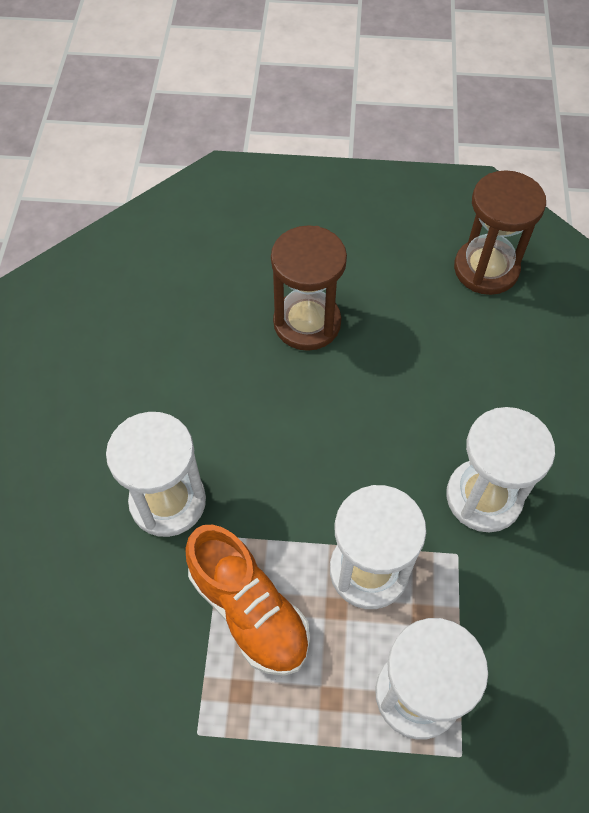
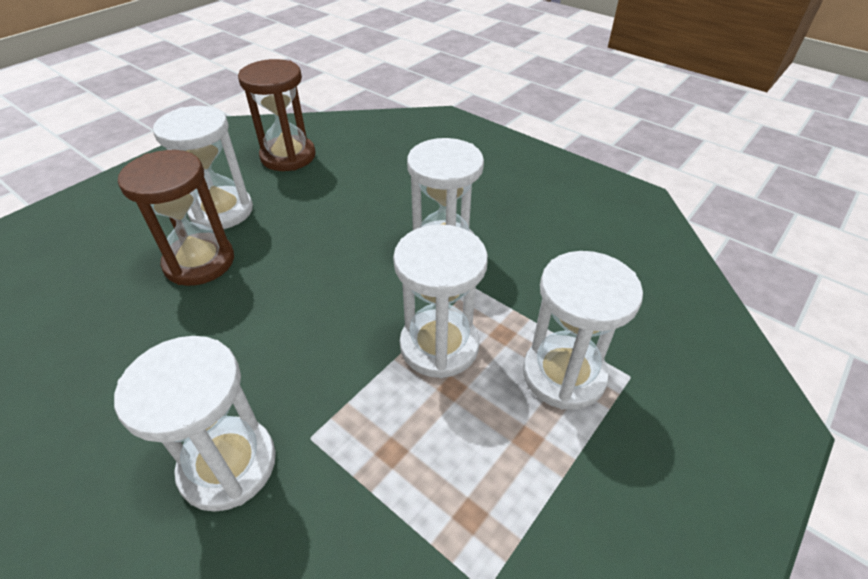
camera: 55 degrees left, 15 degrees down
(249, 610) = (398, 458): orange shoe -> none
(371, 285) = (221, 211): none -> white hourglass

